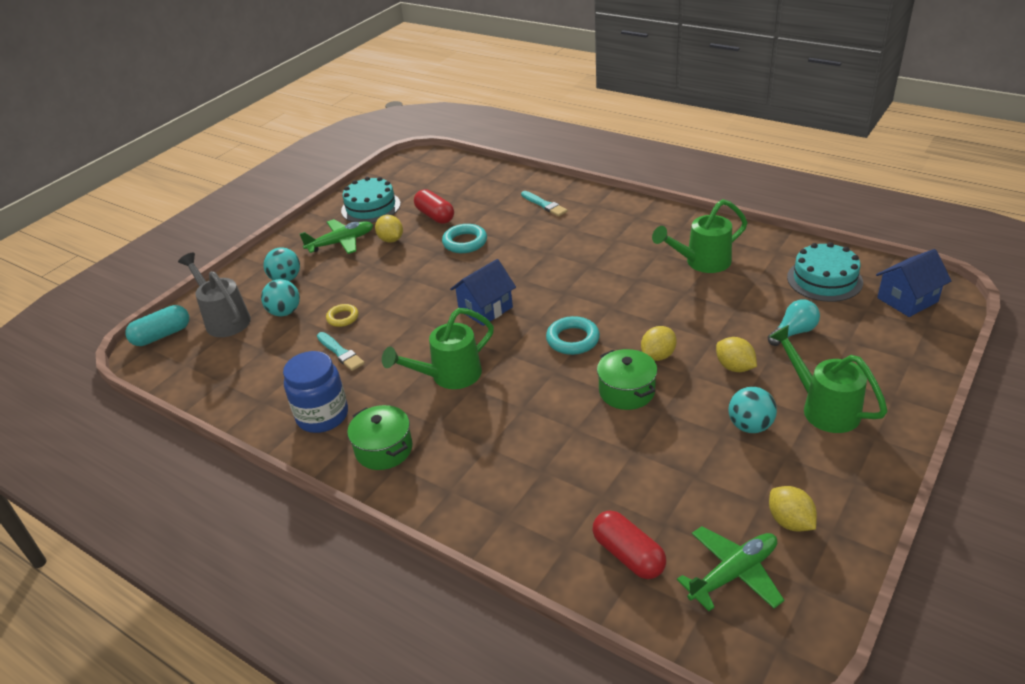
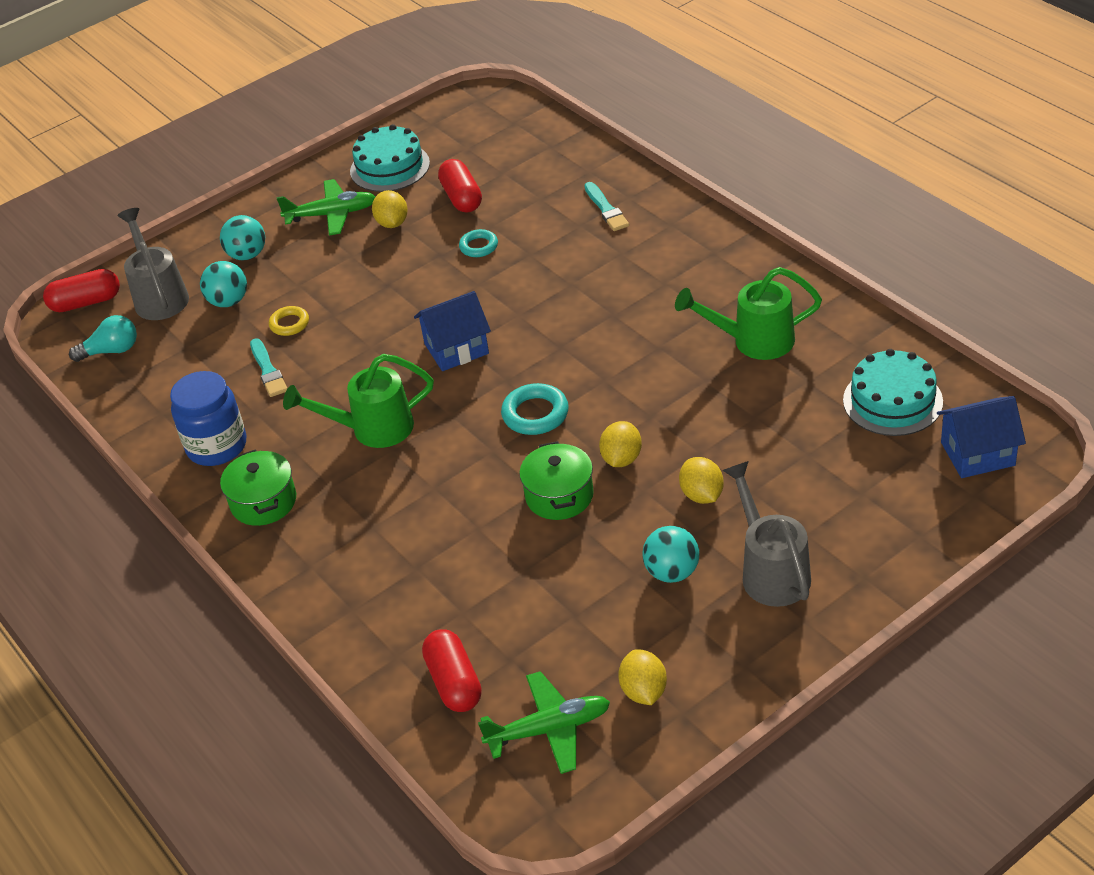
camera: 20 degrees right, 5 degrees up
(162, 335) = (86, 302): turquoise capsule -> red capsule
(465, 242) = (479, 246): turquoise ring -> turquoise ring, size x0.65
(658, 356) = (621, 459): yellow lemon -> yellow lemon turned 45 degrees counterclockwise
(793, 332) = (803, 466): turquoise light bulb -> turquoise light bulb (111, 351)
(823, 408) = (771, 571): green watering can -> grey watering can

